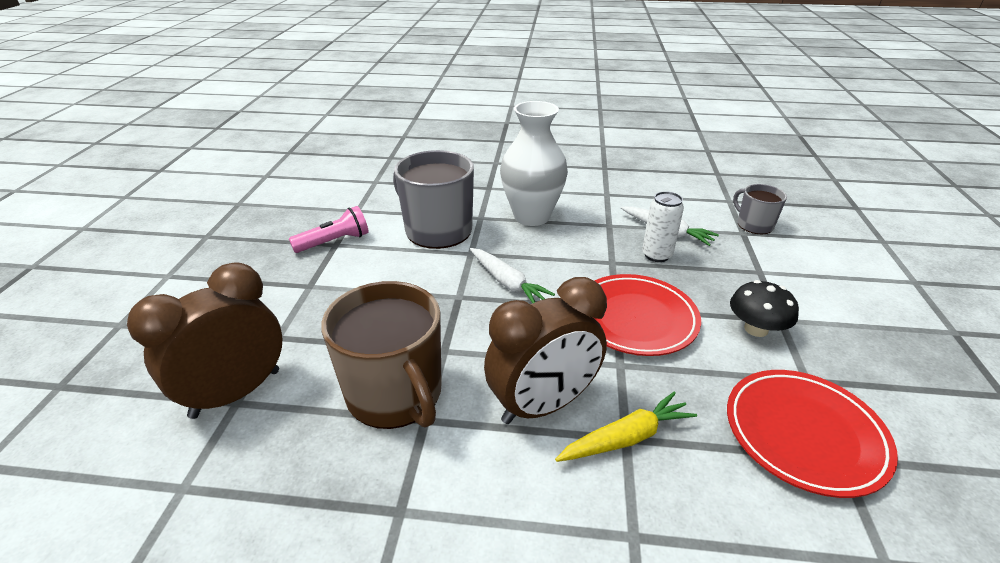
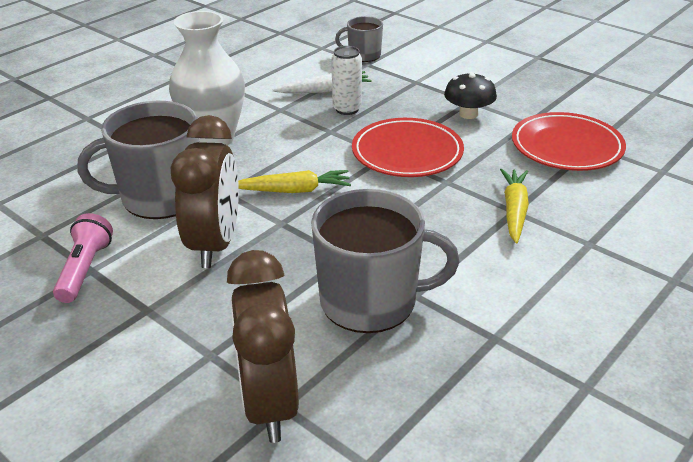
camera: 55 degrees left, 0 degrees up
(395, 394) = (371, 301): brown mug -> grey mug
(507, 282) = (294, 190): white carrot -> yellow carrot
(543, 405) = (453, 232): brown clock -> brown clock (215, 244)

